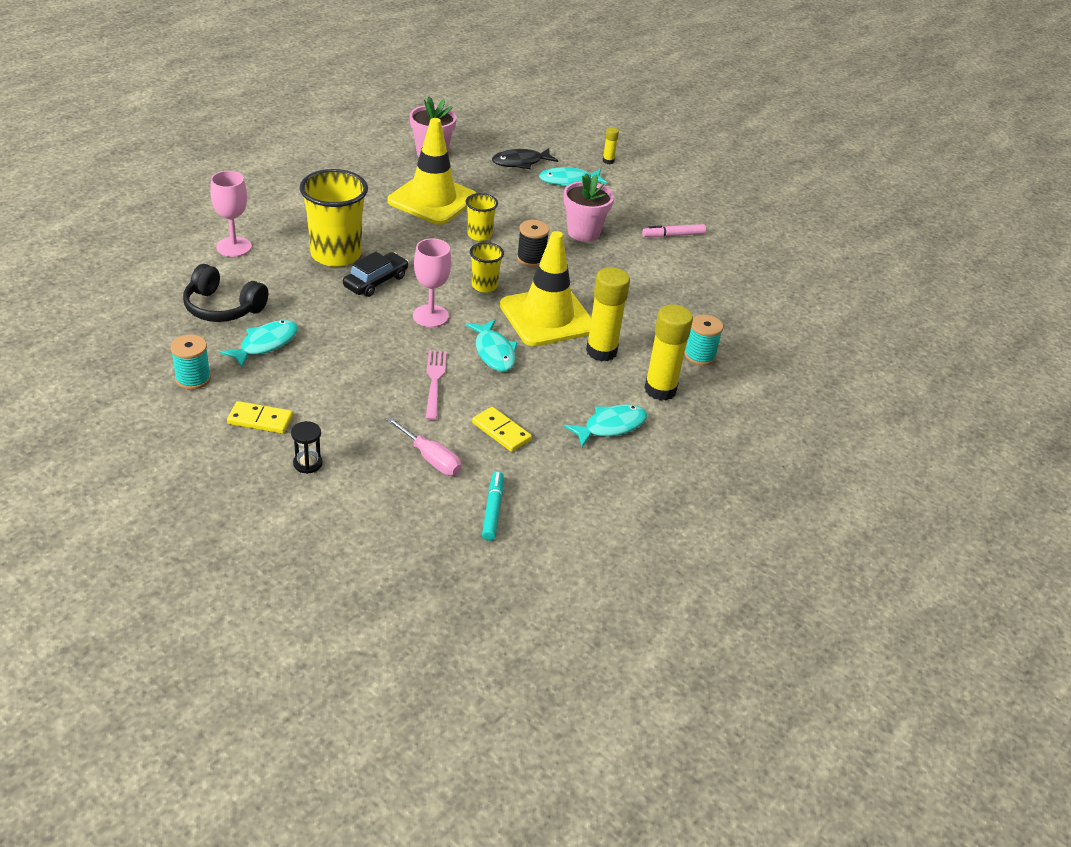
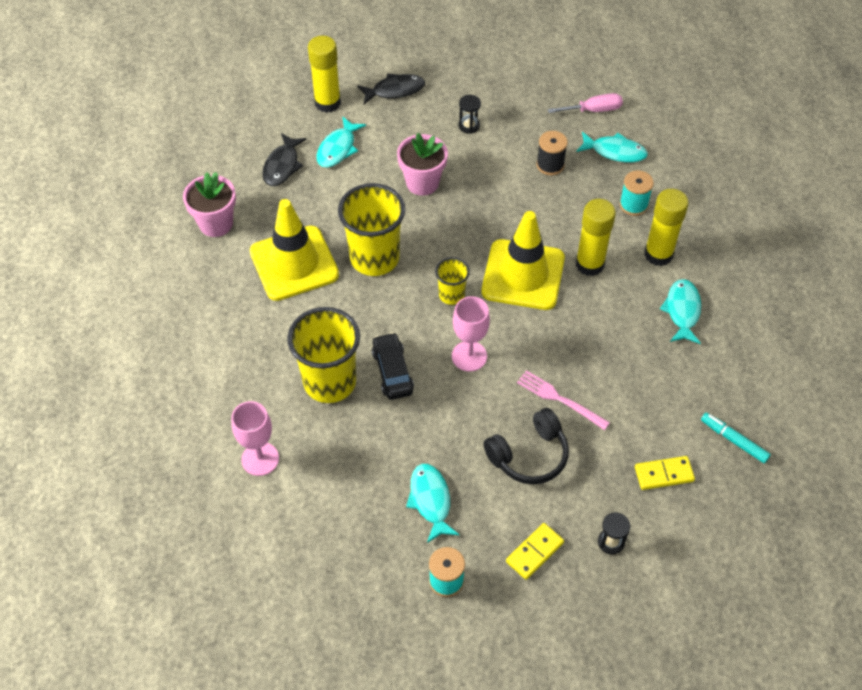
camera: 50 degrees left, 15 degrees up
(223, 308) = (353, 511): black headphones -> black headphones (529, 455)
(431, 459) = (653, 451): pink screwdriver -> pink screwdriver (593, 110)
(479, 235) = (374, 258): yellow cup -> yellow cup, size x1.94
(494, 352) = (546, 337): turquoise fish -> turquoise fish (615, 152)
(501, 431) = (647, 386): yellow domino -> yellow domino (664, 474)
(531, 259) = (435, 241): black spool -> black spool (550, 165)
(608, 161) = (327, 103): yellow glue stick -> yellow glue stick, size x2.13
(662, 187) = (395, 90): none -> black fish
(673, 235) = (469, 126): pink marker -> black hourglass

